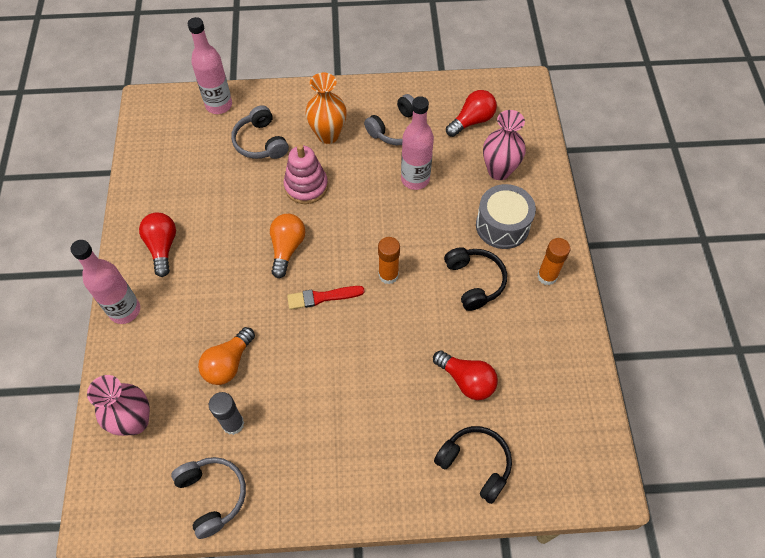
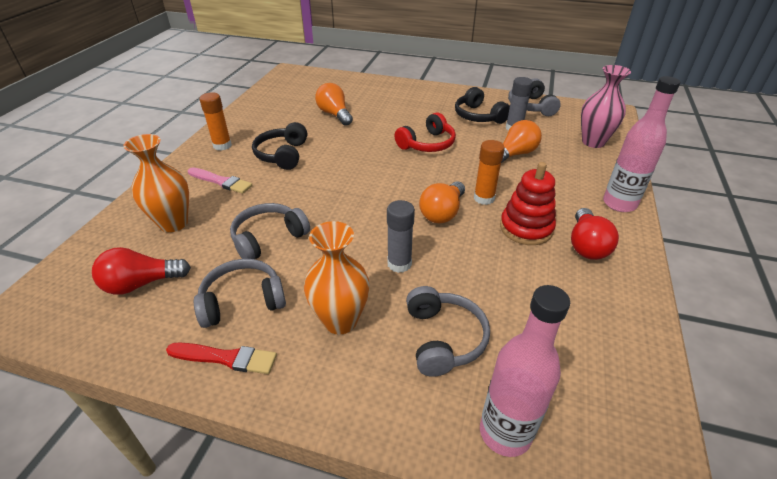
camera: 160 degrees left, 20 degrees down
(212, 252) = (526, 228): none -> red stacking toy
(306, 186) = (399, 264): pink stacking toy -> grey glue stick
(322, 297) = (421, 173): red brush -> red brush (226, 358)
(330, 352) = (427, 144): none -> red headphones
(388, 275) = (353, 173): orange glue stick -> orange glue stick (484, 198)
(415, 179) = (268, 238): pink bottle -> grey headphones
(466, 380) = (334, 114): red light bulb -> orange light bulb
(475, 464) = (356, 89): black headphones -> black headphones (478, 116)
(499, 171) = (173, 223): pink vase -> orange vase
(502, 226) = (221, 181): grey drum -> pink brush

